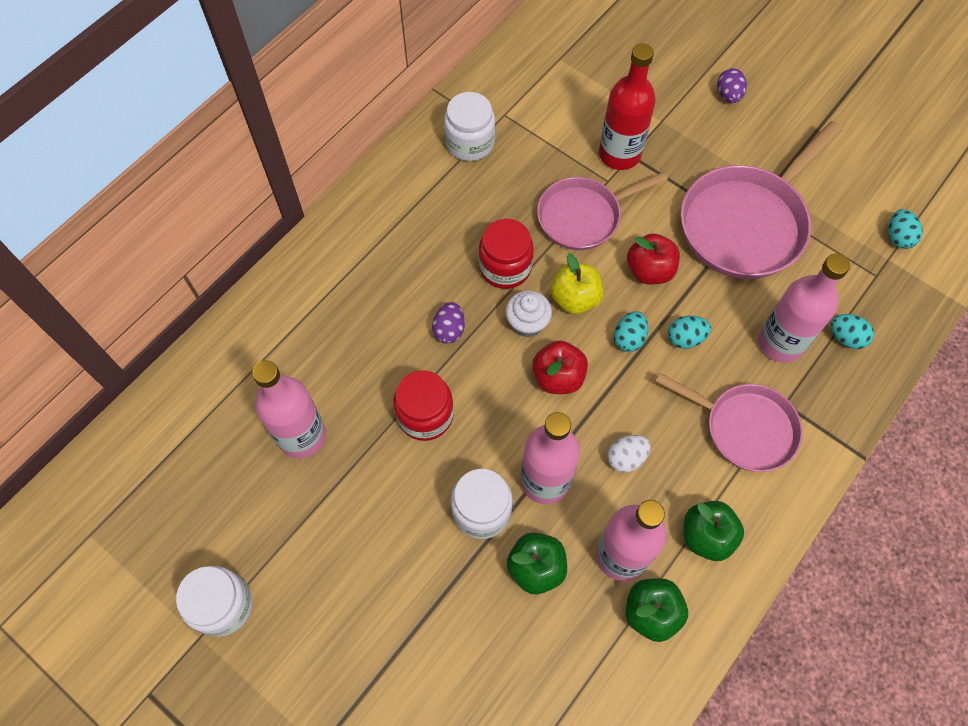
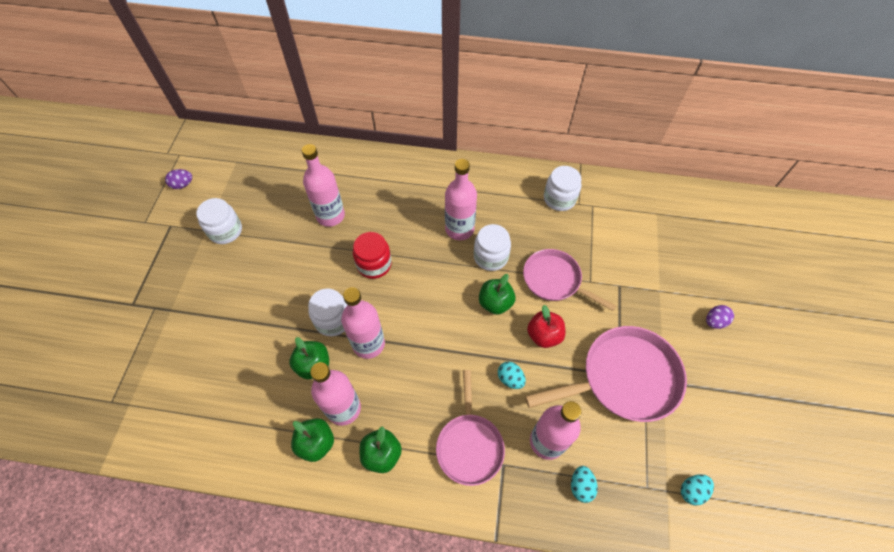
camera: 60 degrees right, 5 degrees down
(439, 281) = (459, 229): none -> pink bottle
(449, 330) = (432, 249): purple egg -> purple egg (182, 185)
(505, 267) = (490, 257): red jar -> white jar
(527, 323) = (462, 286): white cupcake -> none
(558, 377) = (438, 319): red apple -> none
(575, 299) = (495, 303): yellow apple -> green apple
(619, 154) = (614, 279): red bottle -> none
(626, 458) = (407, 382): white egg -> none
(629, 338) = (488, 345): turquoise egg -> none
(747, 223) = (623, 379): pink pan -> pink pan turned 150 degrees clockwise

